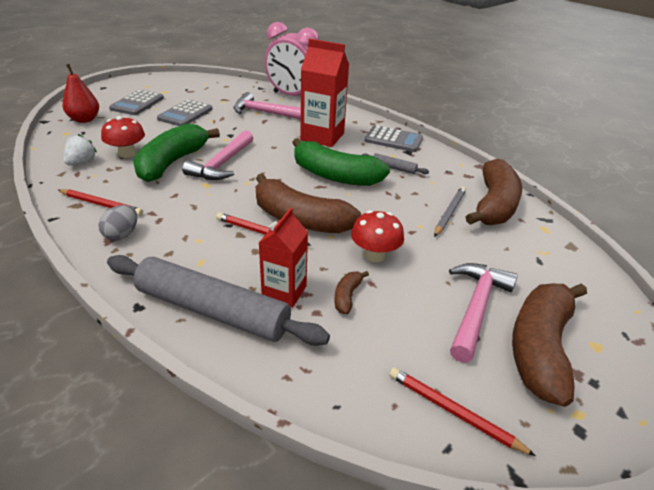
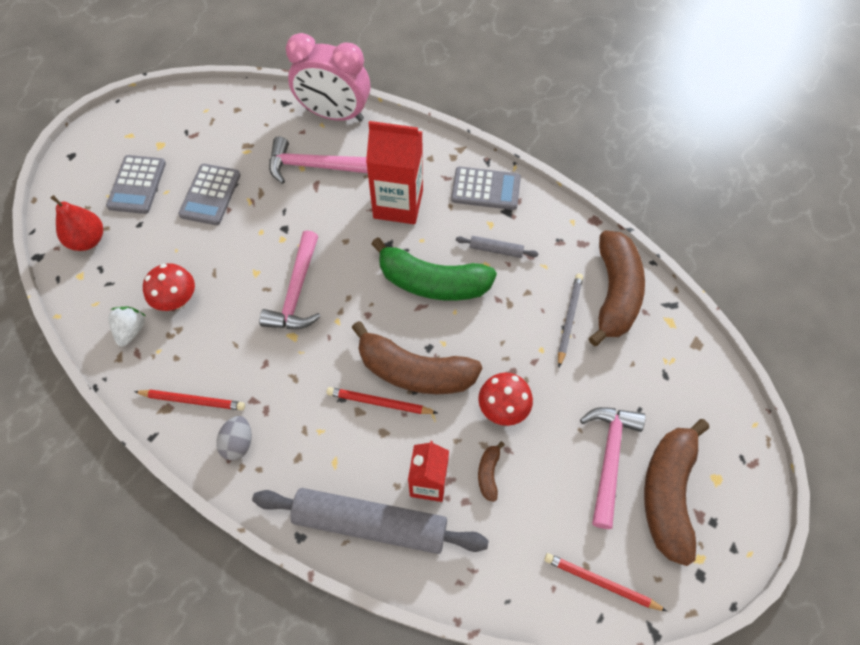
camera: 10 degrees left, 25 degrees up
(172, 163) = (237, 304): green banana -> none

